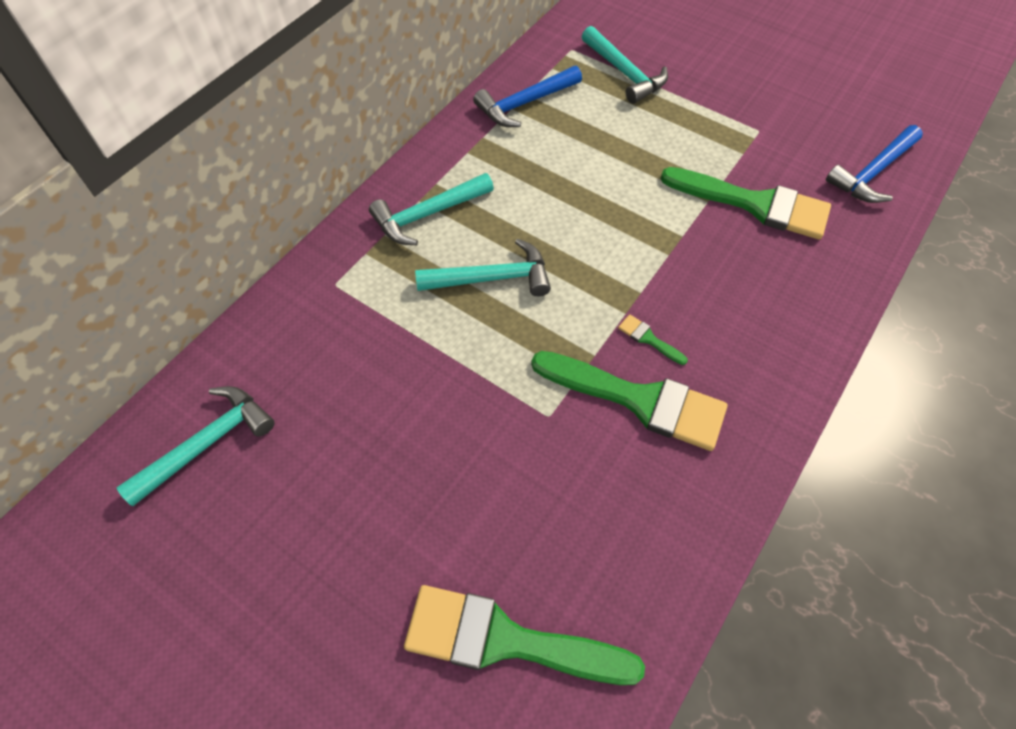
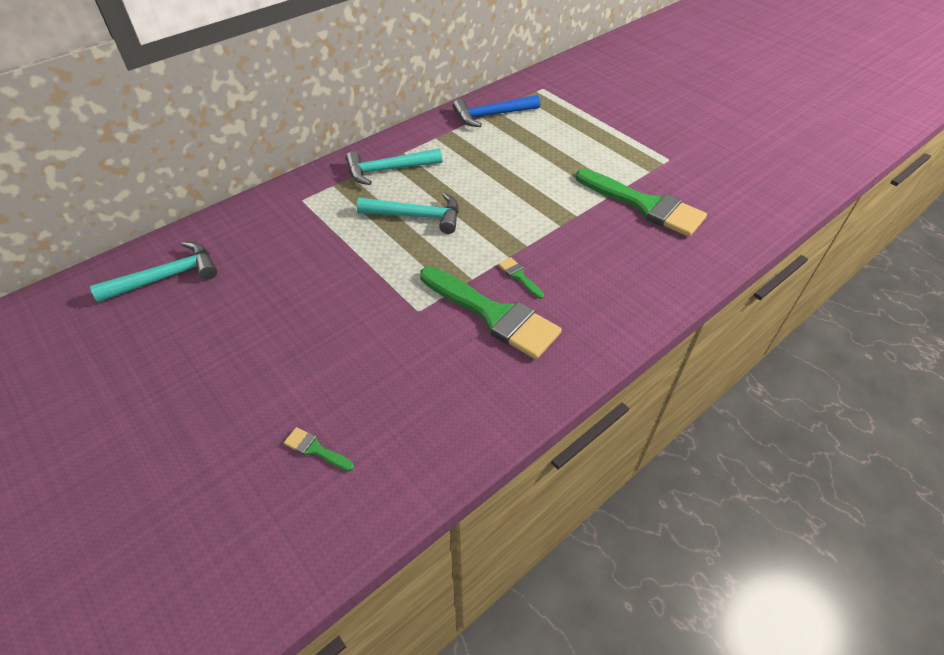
camera: 15 degrees right, 10 degrees down
(506, 640) = (315, 449): green brush -> green brush, size x0.40
(624, 73) = (577, 108): turquoise hammer -> none
(872, 173) = (754, 201): blue hammer -> none

